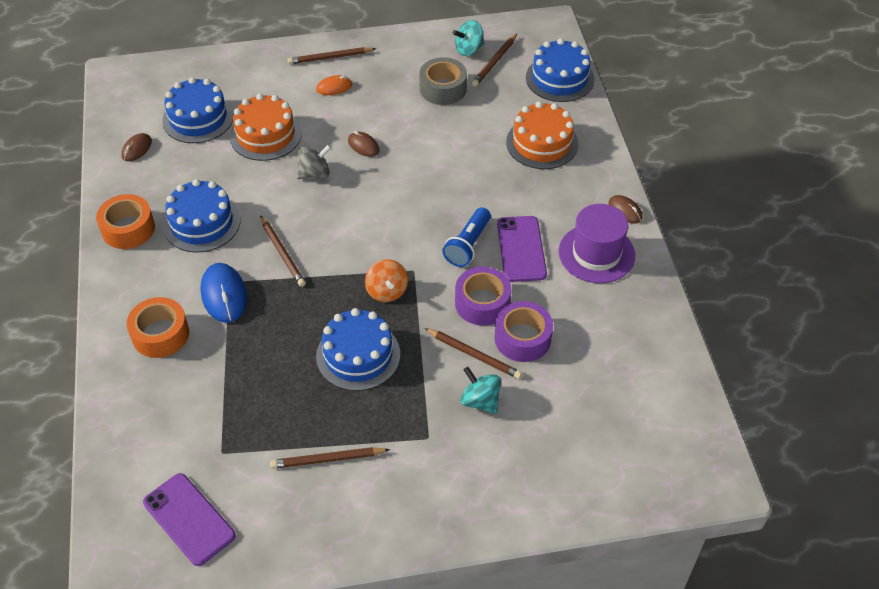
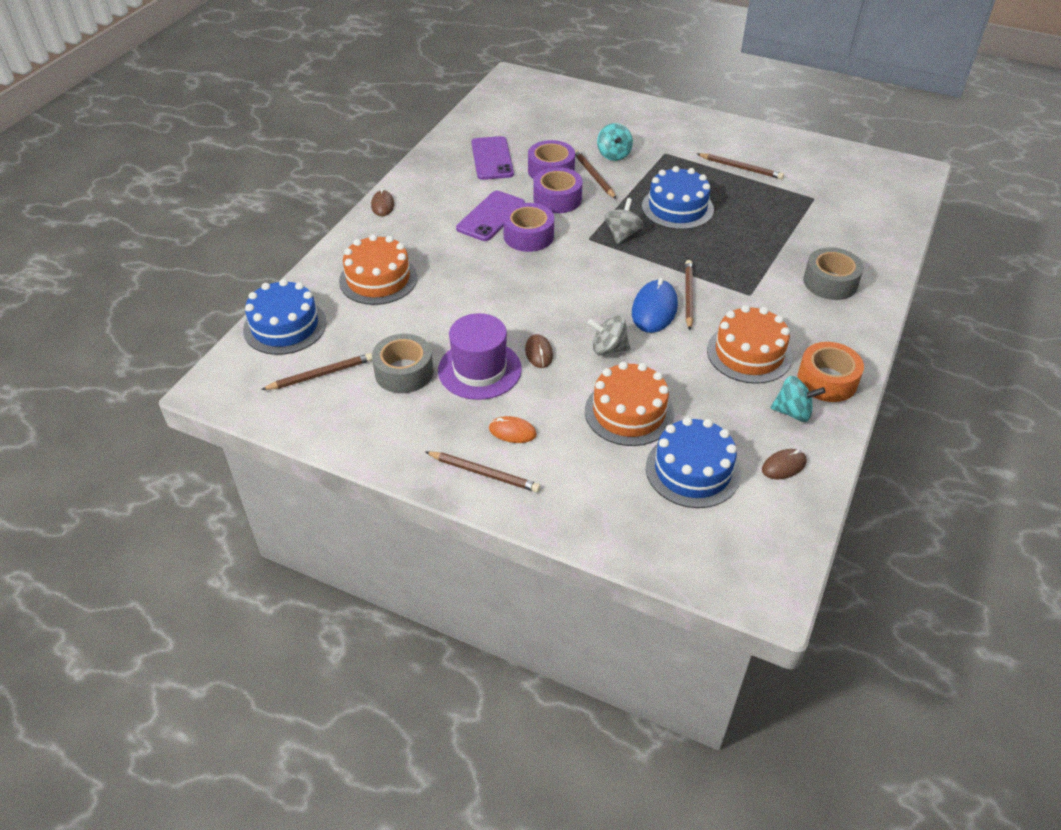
camera: 145 degrees left, 5 degrees down
(160, 334) = (830, 282): orange tape -> grey tape
(189, 519) = (853, 177): purple phone -> purple phone (492, 158)
(202, 223) = (749, 353): blue cake -> orange cake
(224, 295) = (760, 287): blue mouse -> blue mouse (654, 309)
(387, 291) = (622, 234): orange spinning top -> grey spinning top
(468, 49) = (328, 402): turquoise spinning top -> turquoise spinning top (793, 412)
(468, 245) = (528, 236): blue flashlight -> purple tape
(596, 253) = (440, 191): purple hat -> purple hat (479, 370)

